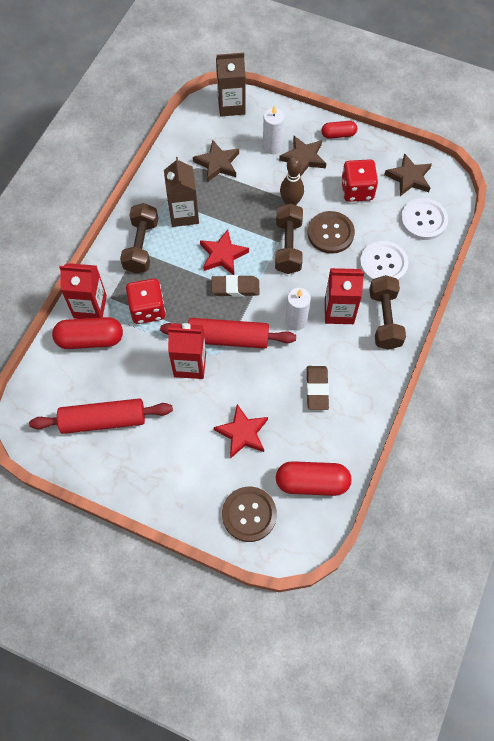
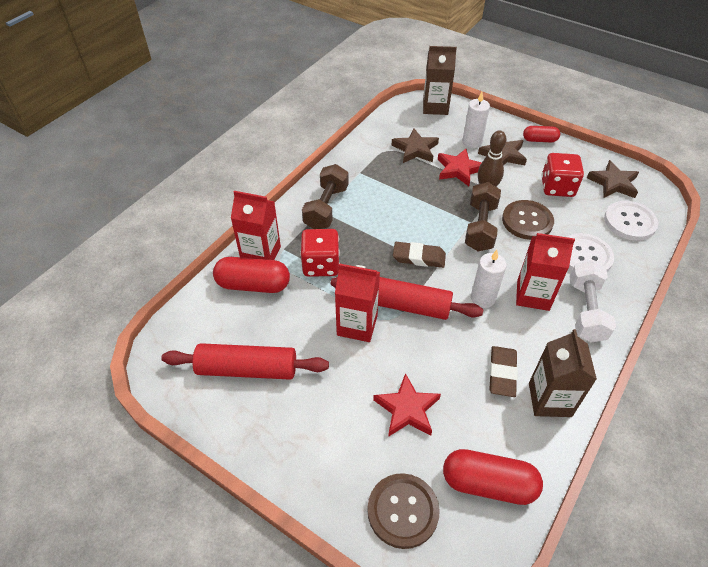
camera: 10 degrees right, 15 degrees down
(184, 214) = (375, 186): brown carton -> brown carton (549, 399)
(223, 255) = (409, 226): red star -> red star (459, 169)
(384, 319) = (585, 311): brown dumbbell -> white dumbbell

